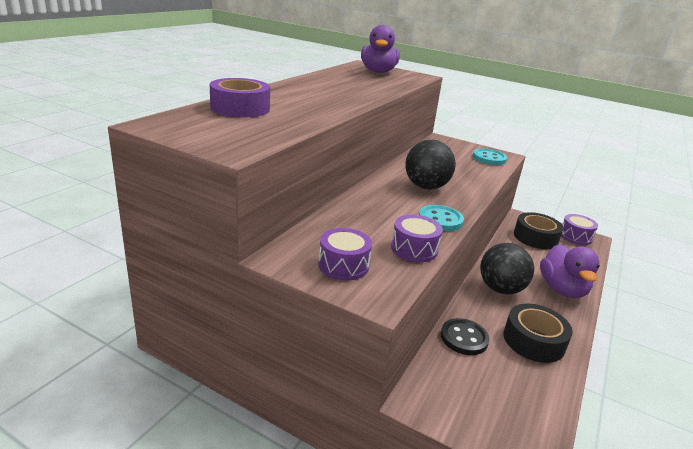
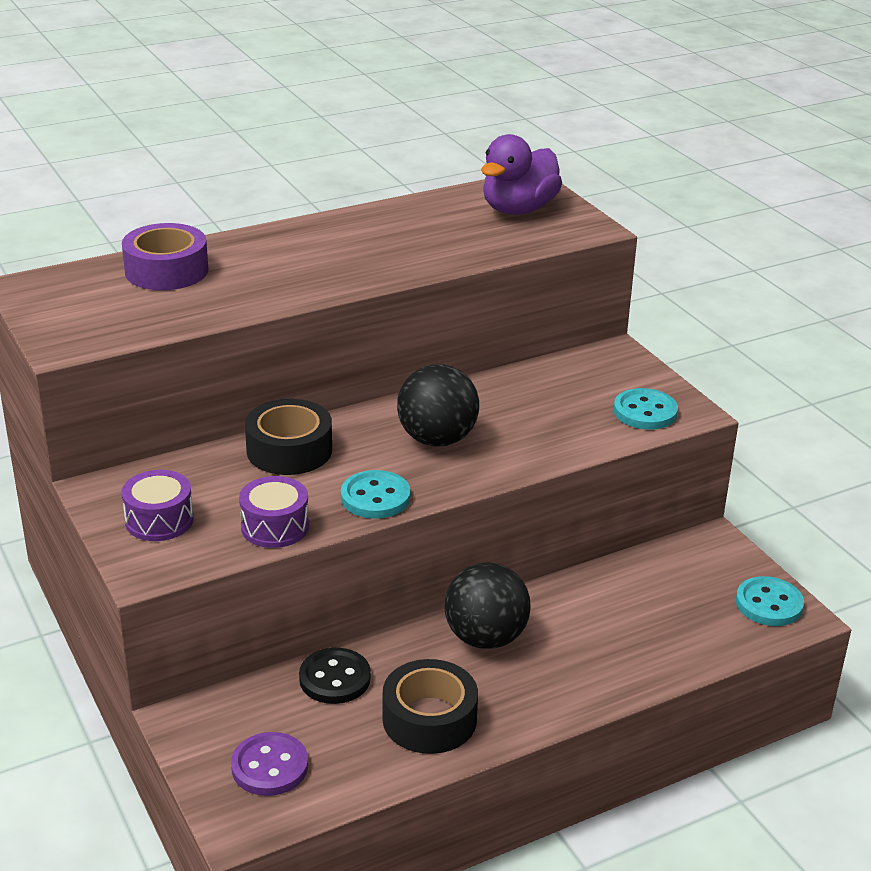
camera: 35 degrees right, 5 degrees up
(500, 408) = (269, 766): none -> purple button
(535, 237) = (682, 581): black tape -> black tape (289, 450)
(562, 289) = (590, 674): purple duck -> none
(575, 237) = (769, 604): purple drum -> turquoise button

